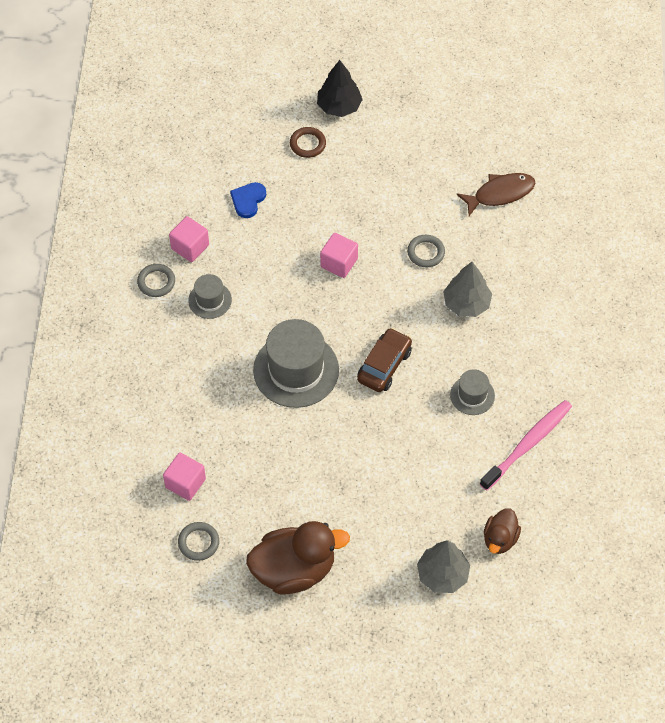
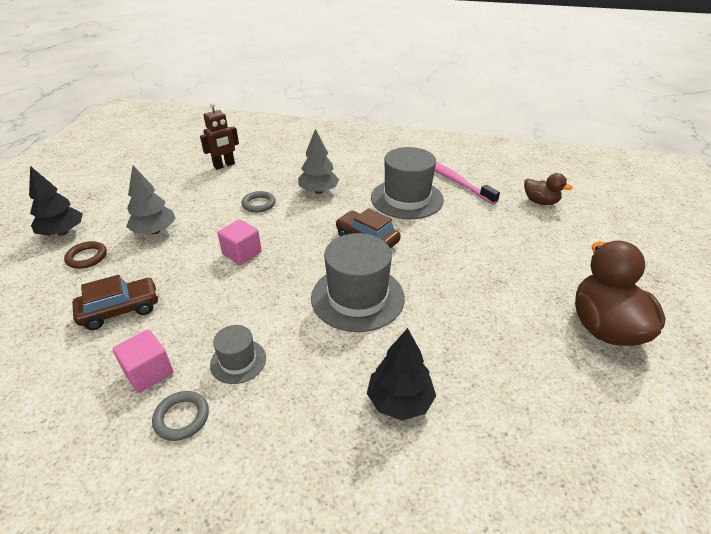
camera: 80 degrees left, 20 degrees down
(185, 483) = (504, 419): pink cube -> none
(190, 414) = (399, 401): none -> black tree
(198, 542) = (591, 414): grey ring -> none
(248, 200) = (120, 310): blue heart -> brown car
(442, 575) = (581, 233): grey tree -> grey tree (155, 231)
(472, 395) = (407, 199): grey hat -> grey hat, size x1.93
(500, 194) = (224, 165): brown fish -> brown robot

